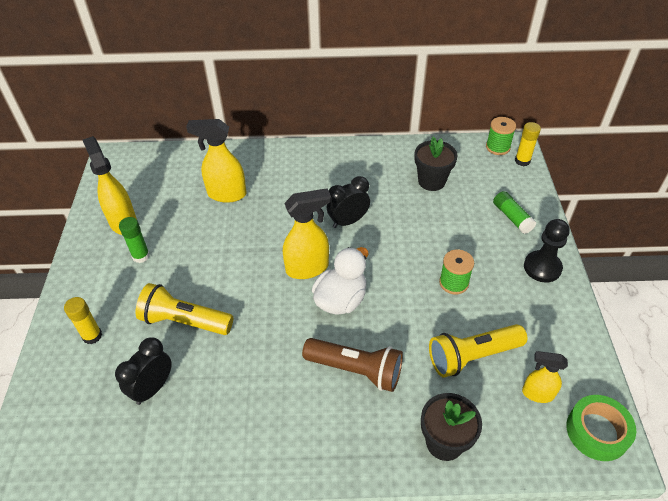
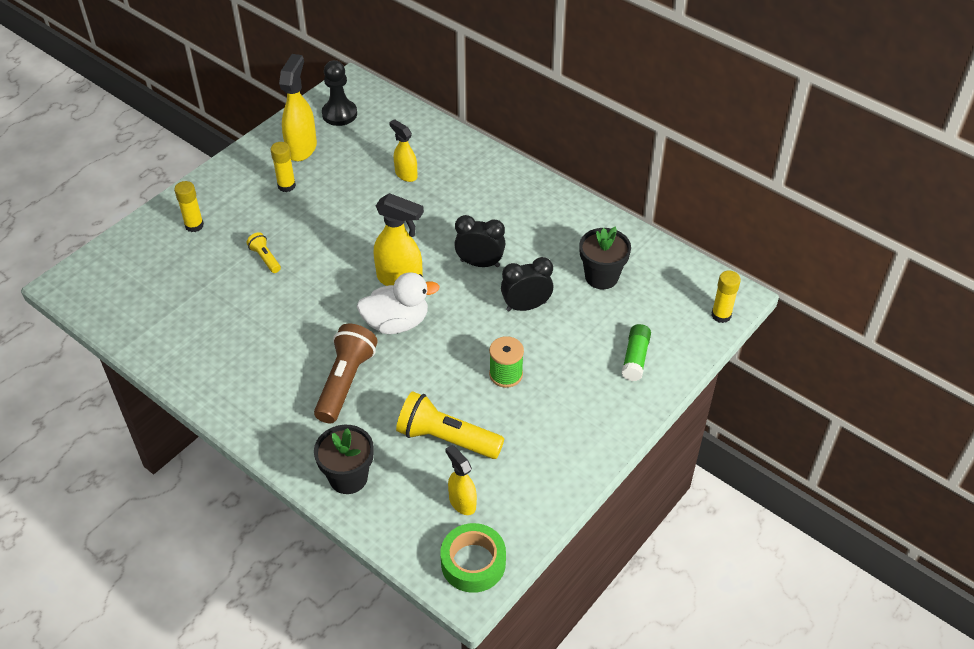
camera: 40 degrees right, 0 degrees up
(141, 256) = (286, 186): green glue stick -> yellow glue stick
(153, 388) = (196, 291): black clock -> black clock (526, 306)
(184, 321) = (265, 258): yellow flashlight -> yellow flashlight, size x0.50
(226, 194) = (405, 174): yellow spray bottle -> yellow spray bottle, size x0.61
(356, 370) = (345, 382): brown flashlight -> brown flashlight turned 135 degrees counterclockwise
(497, 147) = (713, 286): green spool -> none
(542, 267) = (603, 418): black pawn -> black pawn (339, 114)

